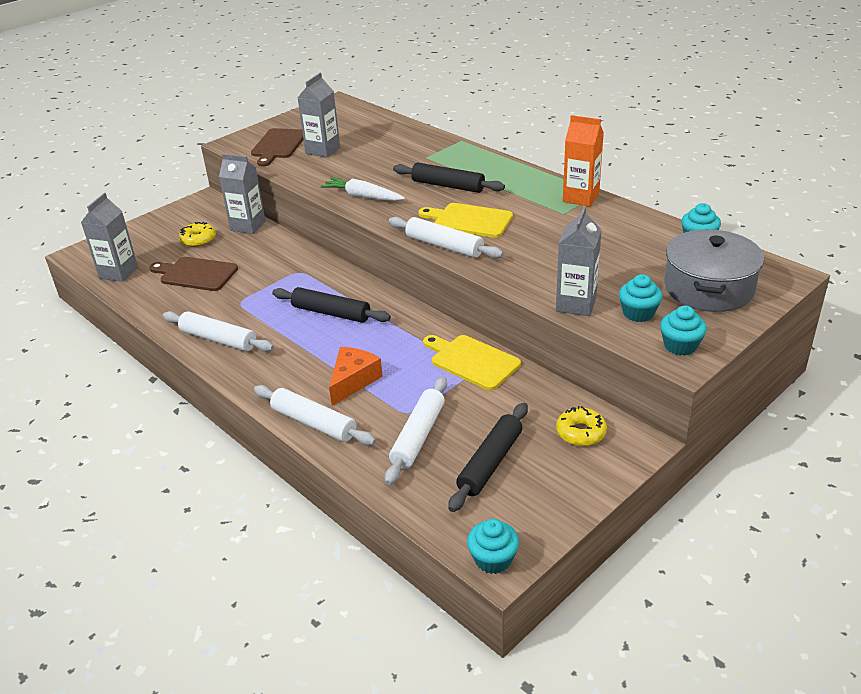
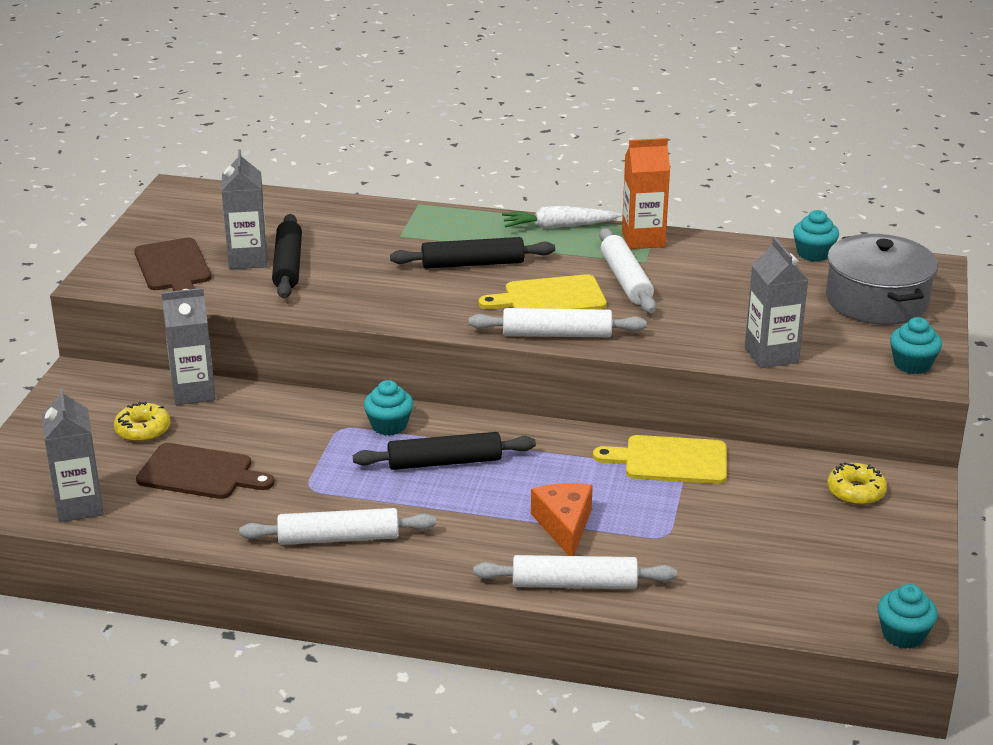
camera: 35 degrees left, 5 degrees down
(196, 274) = (200, 473): brown cutting board -> brown cutting board turned 150 degrees counterclockwise
(363, 196) = (382, 304): white carrot -> white carrot (558, 227)
(418, 436) = (703, 555): white rolling pin -> white rolling pin (626, 280)
(490, 463) = (803, 552): black rolling pin -> black rolling pin (288, 265)
(638, 313) = (840, 345): turquoise cupcake -> turquoise cupcake (389, 425)

